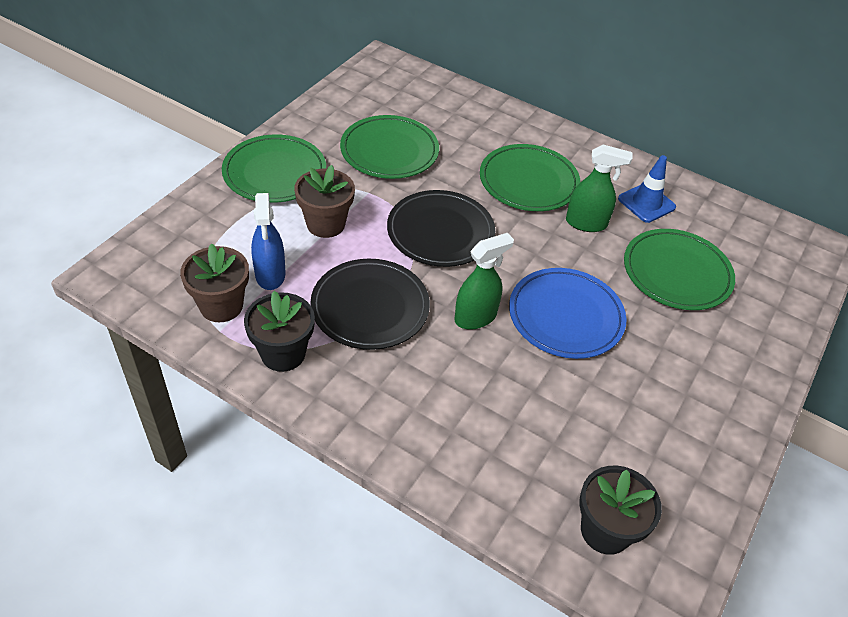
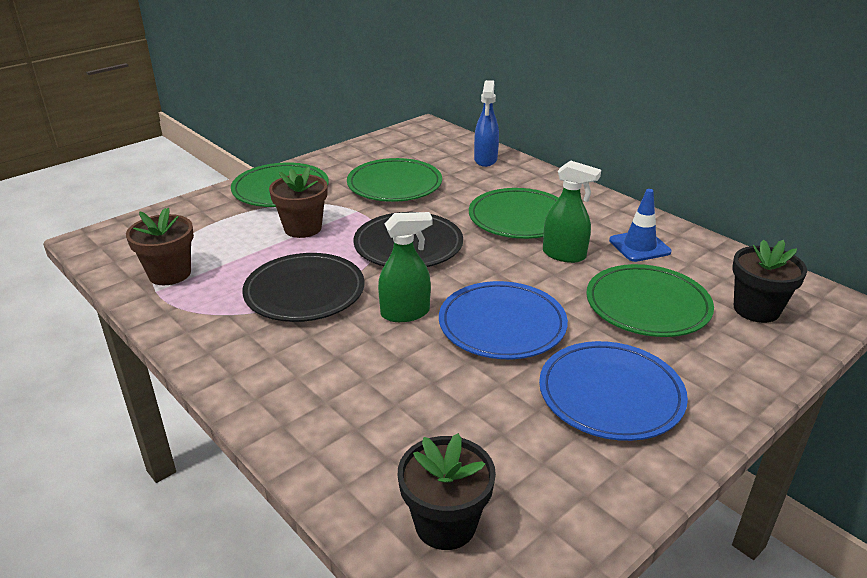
camera: 20 degrees right, 15 degrees down
(270, 275) = (228, 257): blue spray bottle -> blue spray bottle (485, 160)
(283, 353) = (200, 315): black flower pot -> black flower pot (756, 309)
(681, 376) = (610, 395): none -> blue plate

